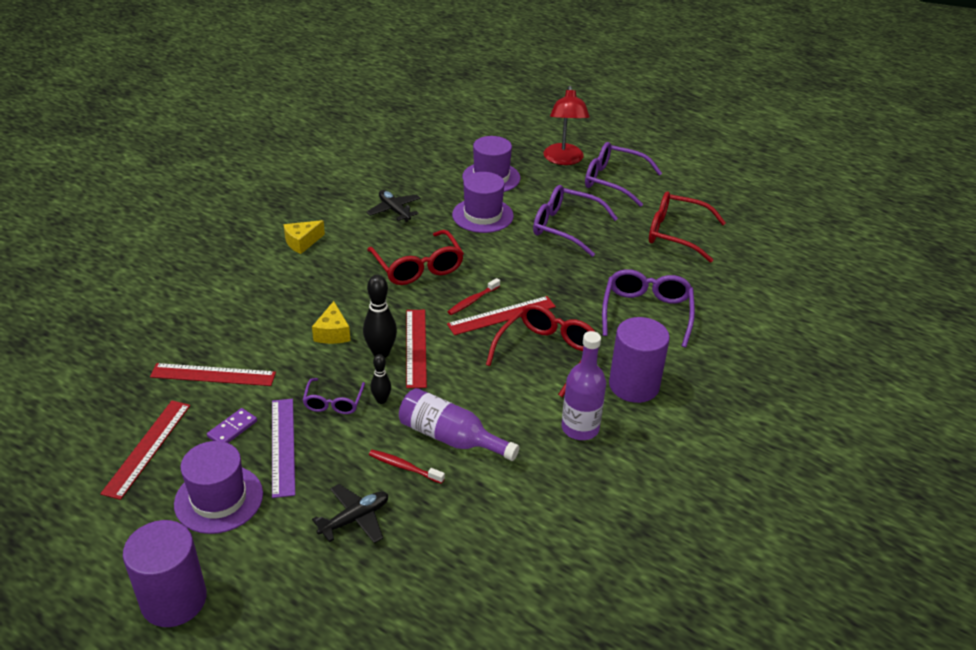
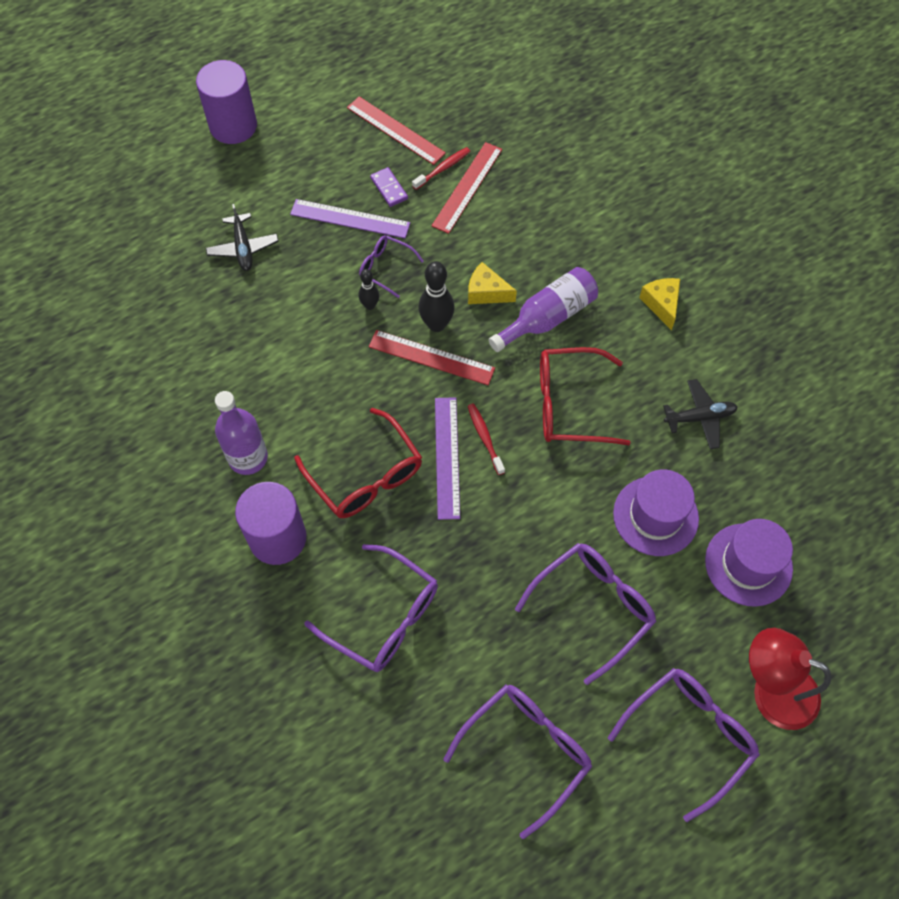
camera: 115 degrees right, 25 degrees up
(219, 499) = (314, 166): purple hat -> none
(404, 467) = (279, 298): red toothbrush -> red toothbrush (443, 168)
(450, 437) = (294, 344): purple bottle -> purple bottle (548, 317)
(501, 315) = (447, 457): red ruler -> purple ruler
(675, 234) = (526, 750): red glasses -> purple glasses

